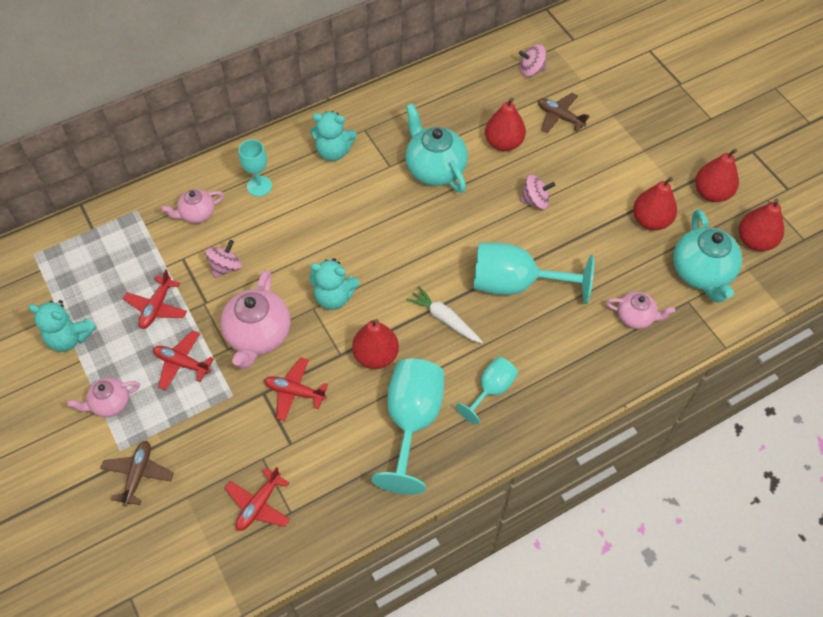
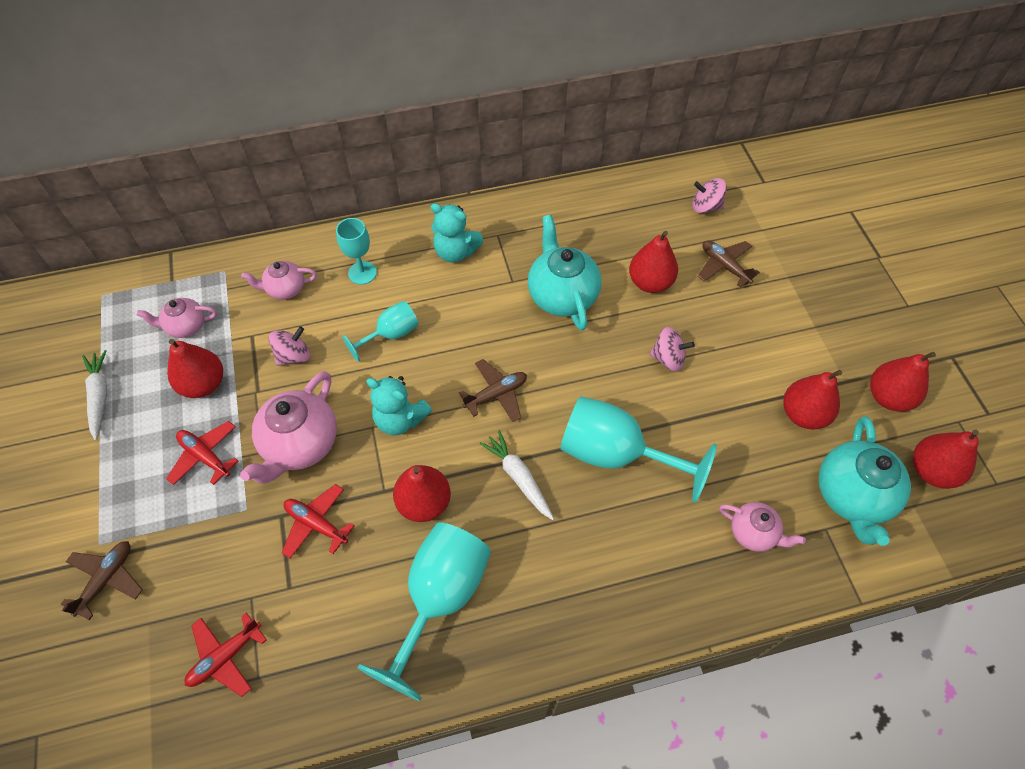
camera: 15 degrees right, 0 degrees up
(69, 338) = (99, 397): turquoise teddy bear -> white carrot
(110, 403) = (111, 484): pink teapot -> pink teapot (186, 326)
(157, 307) = (203, 384): red plane -> red pear
(406, 260) = (496, 394): none -> brown plane
(491, 390) = (548, 582): turquoise goblet -> turquoise goblet (391, 334)

